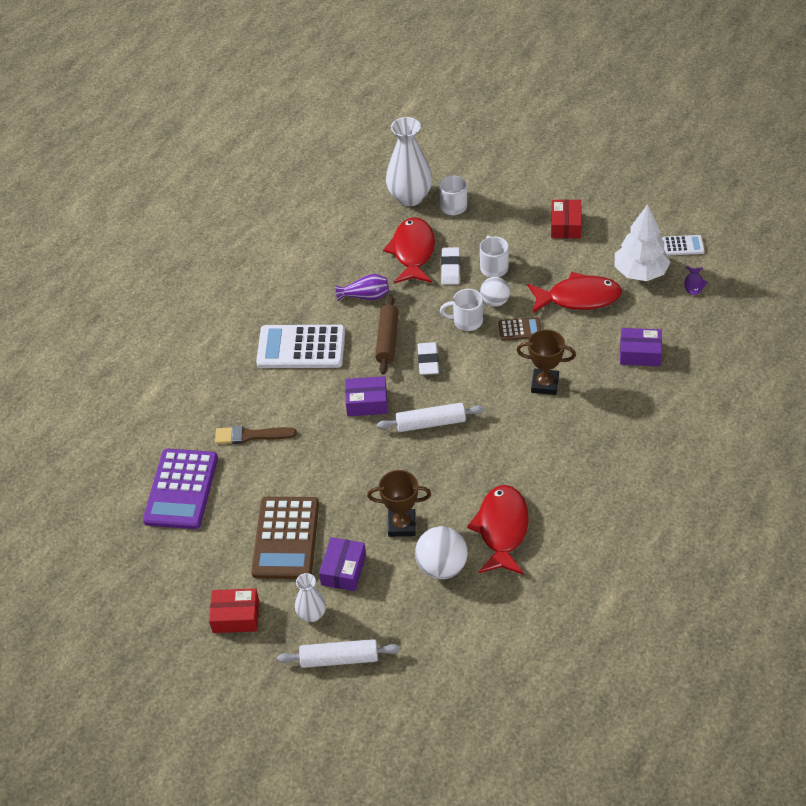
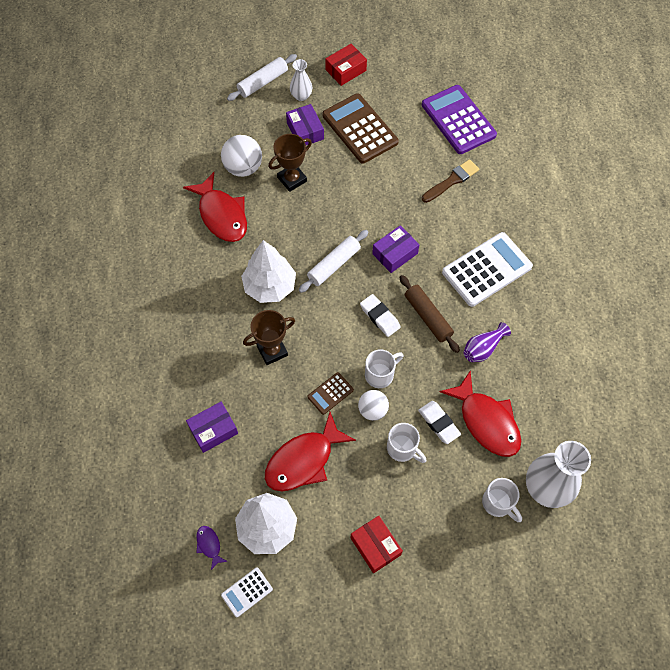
camera: 140 degrees right, 15 degrees up
(506, 437) = (269, 286): none -> white tree

